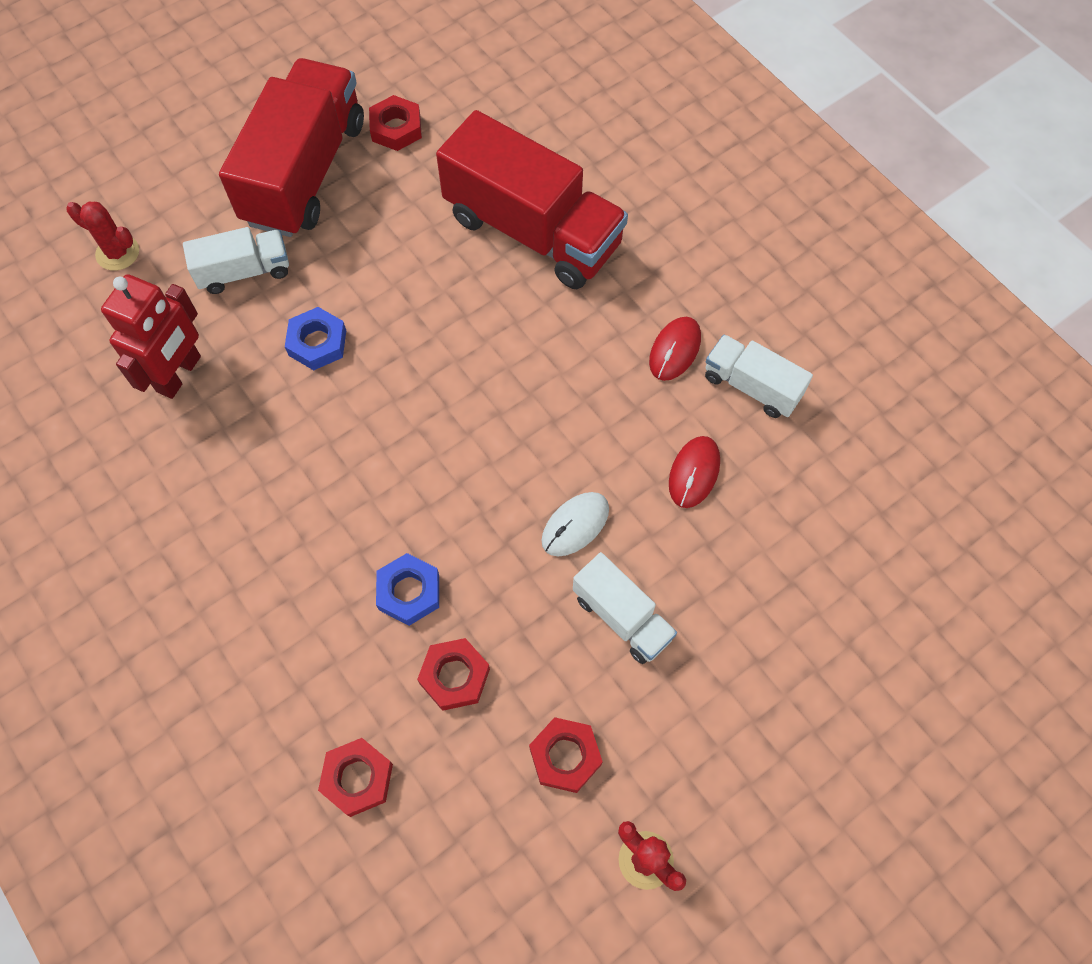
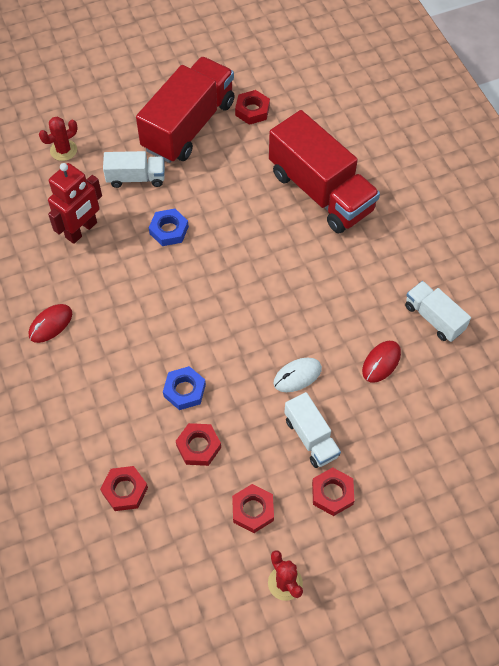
camera: 15 degrees right, 5 degrees down
(117, 253) = (63, 150): red cactus -> red cactus turned 75 degrees counterclockwise
(675, 350) = (390, 284): red mouse -> red mouse (50, 324)
(678, 697) = (332, 493): none -> red nut

